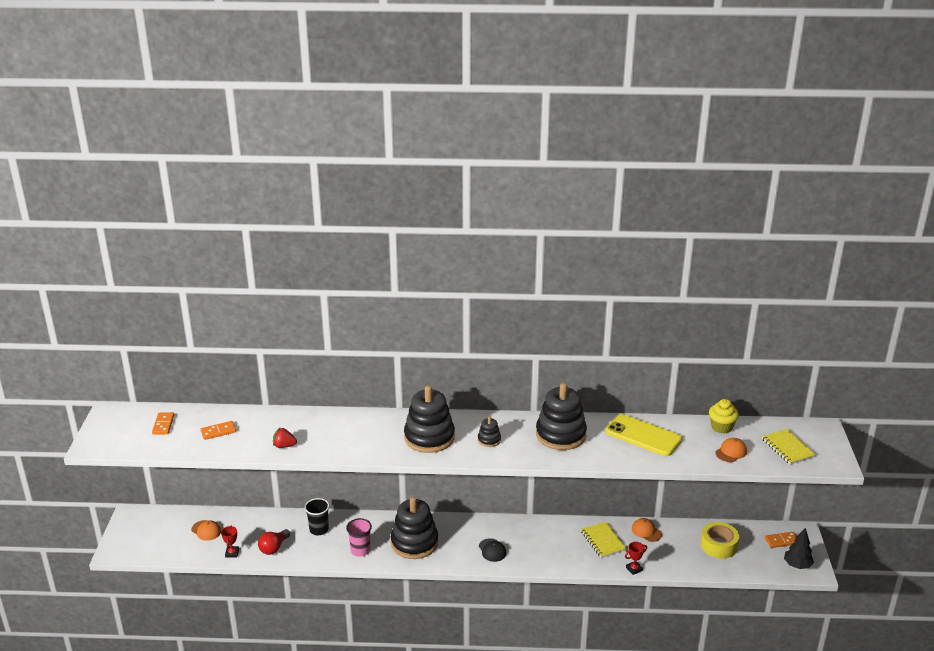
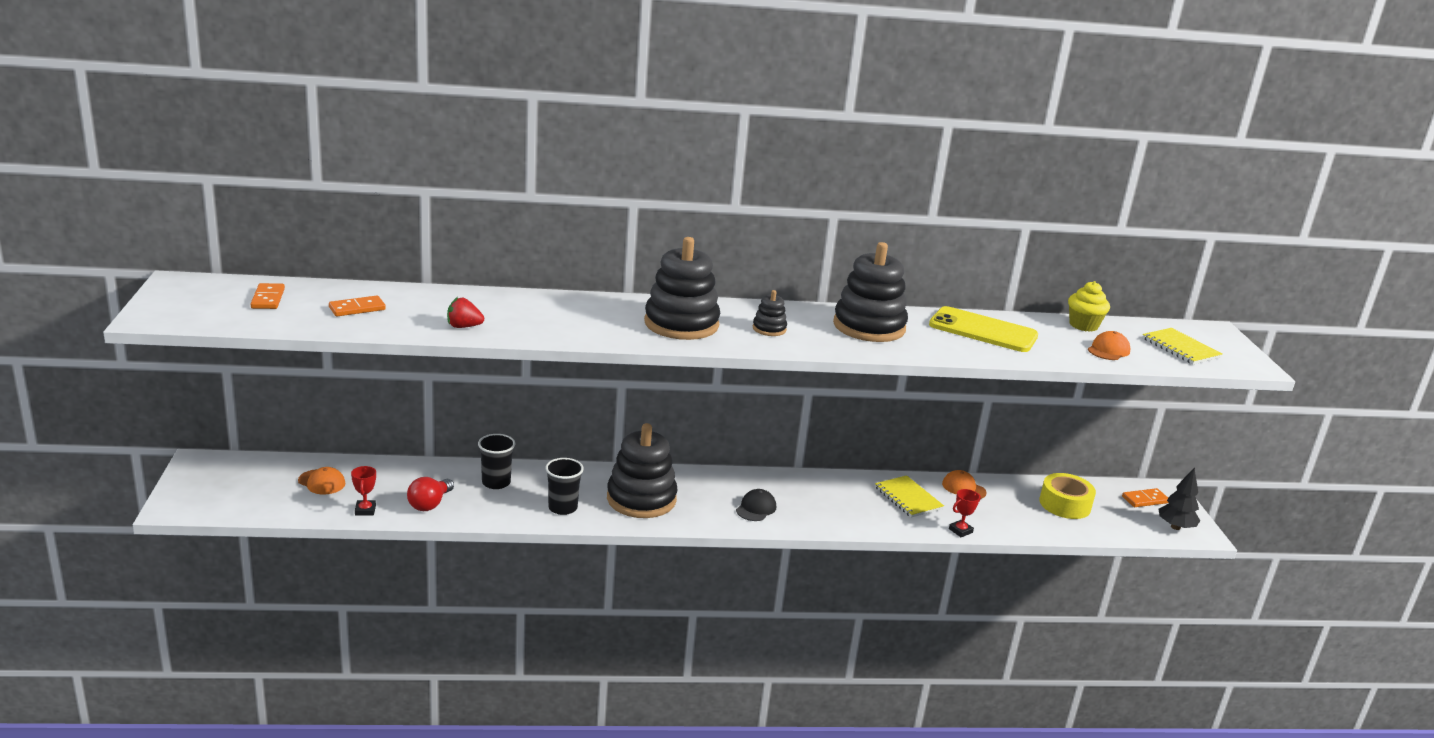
camera: 10 degrees left, 5 degrees down
(360, 550) = (562, 508): pink cup -> black cup
(492, 550) = (756, 508): black cap -> black cap turned 120 degrees counterclockwise

